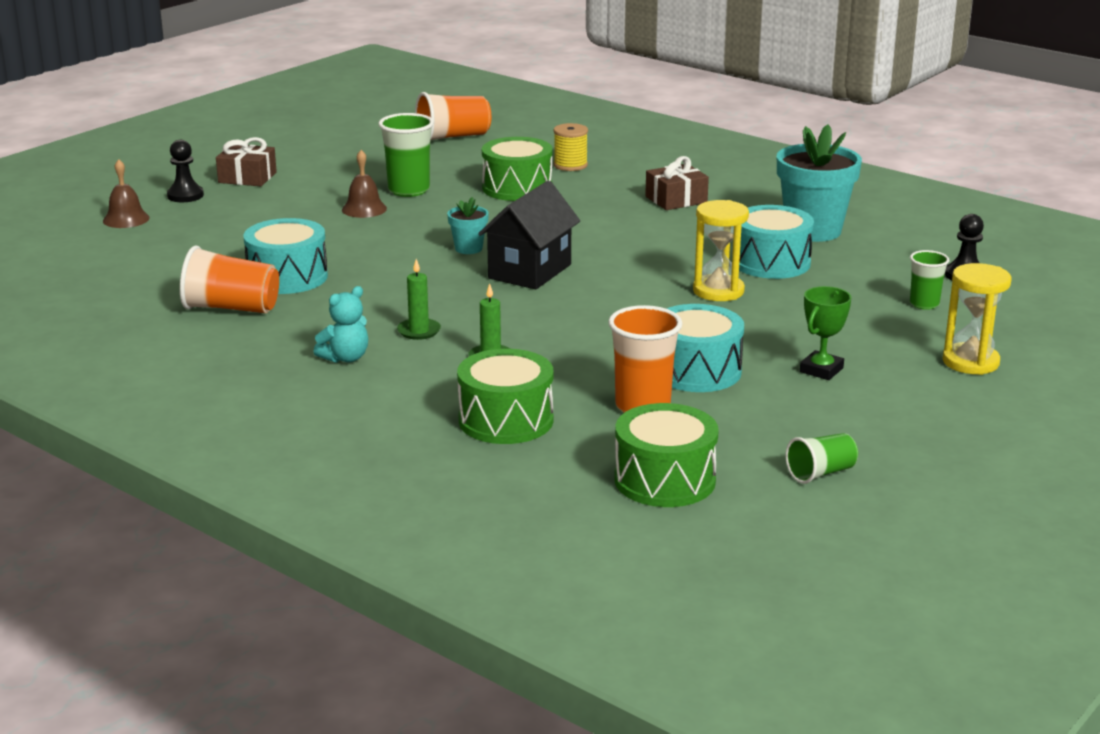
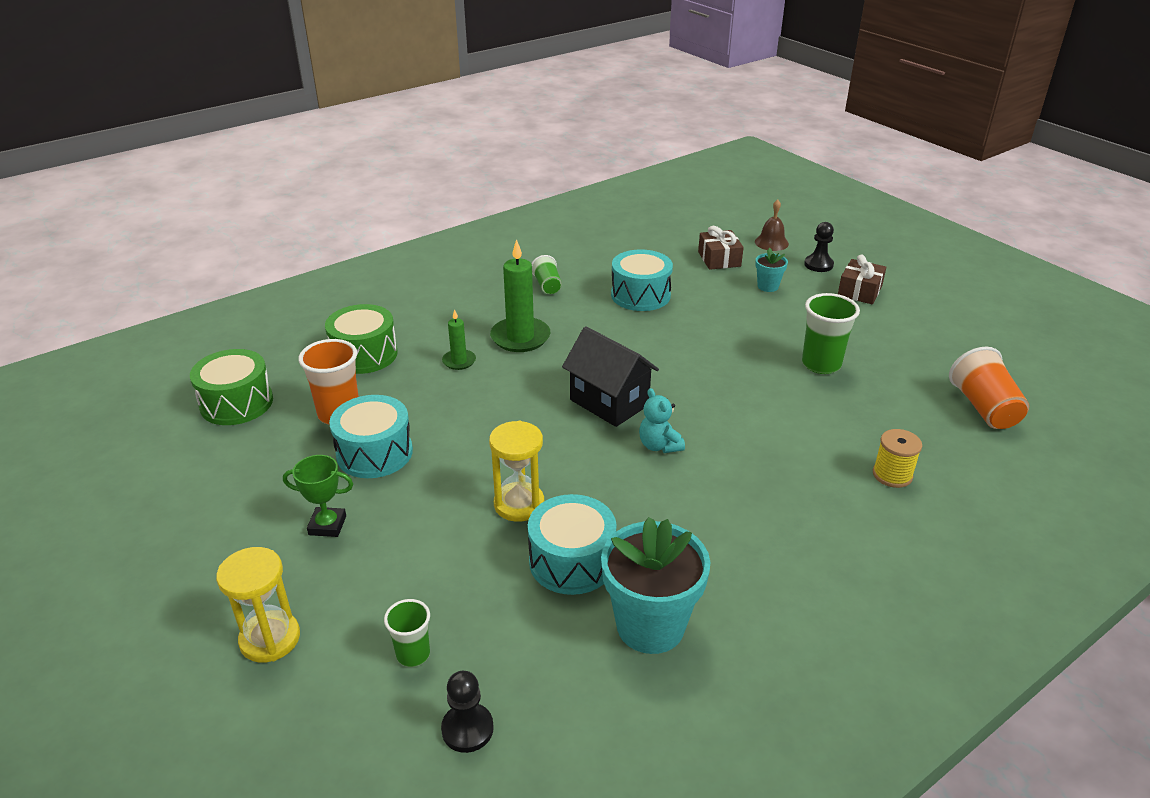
camera: 105 degrees right, 10 degrees up
(231, 308) = (595, 272): orange cup -> none
(345, 358) = (494, 306): turquoise teddy bear -> turquoise teddy bear (659, 445)
(364, 209) = (776, 338): brown bell -> none
(419, 331) = (520, 337): green candle -> green candle, size x1.85
(468, 248) = (670, 378): turquoise flower pot -> turquoise flower pot (768, 286)
(517, 188) = (821, 427): green drum -> none
(676, 199) = (772, 533): brown gift -> brown gift (719, 259)
(821, 370) = (327, 525): green trophy -> green trophy turned 45 degrees counterclockwise
(821, 473) = (181, 475): green cup -> green cup (547, 286)

